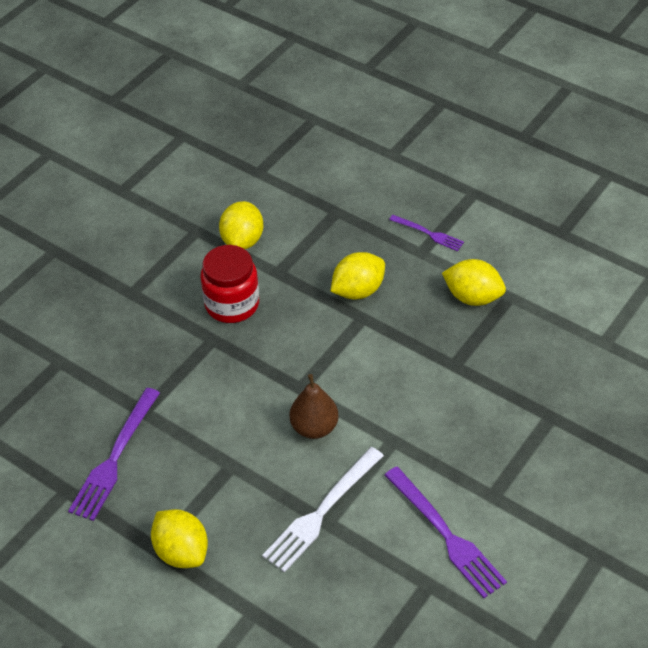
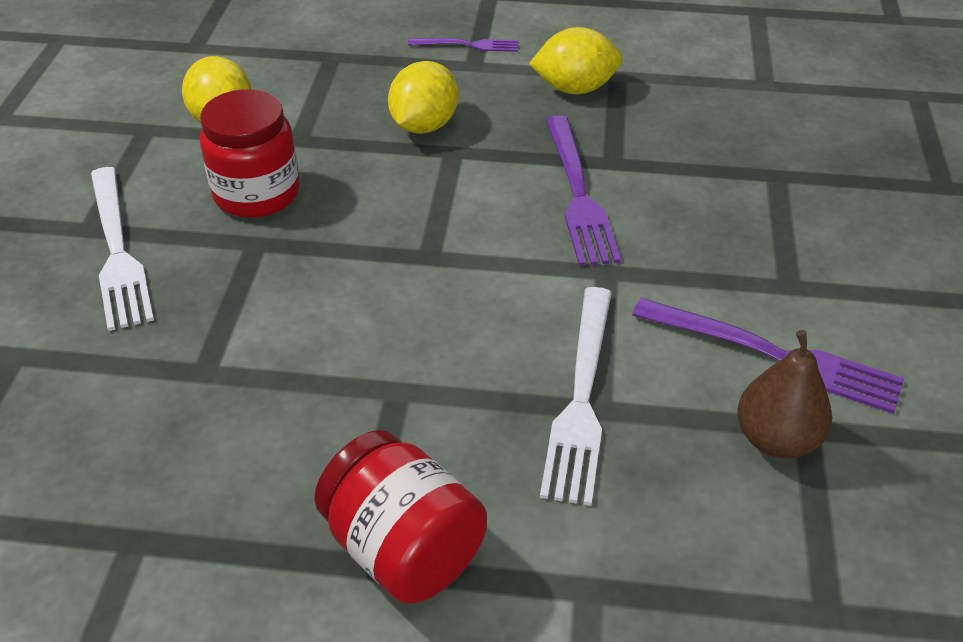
camera: 30 degrees left, 5 degrees down
(114, 457) = (194, 455): purple fork -> purple fork (578, 194)
(139, 315) = (117, 251): none -> white fork
(181, 551) = (403, 548): yellow lemon -> red jar
(314, 427) = (486, 296): brown pear -> brown pear (776, 439)

